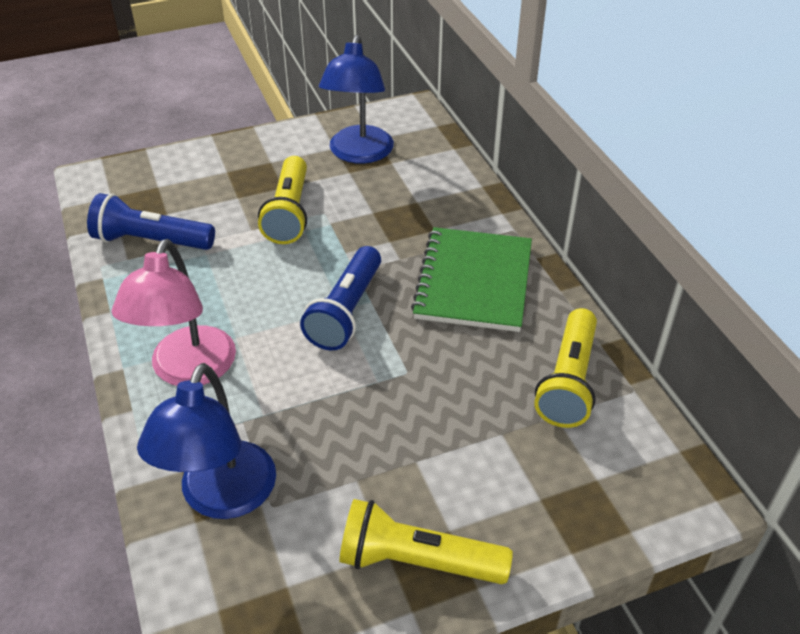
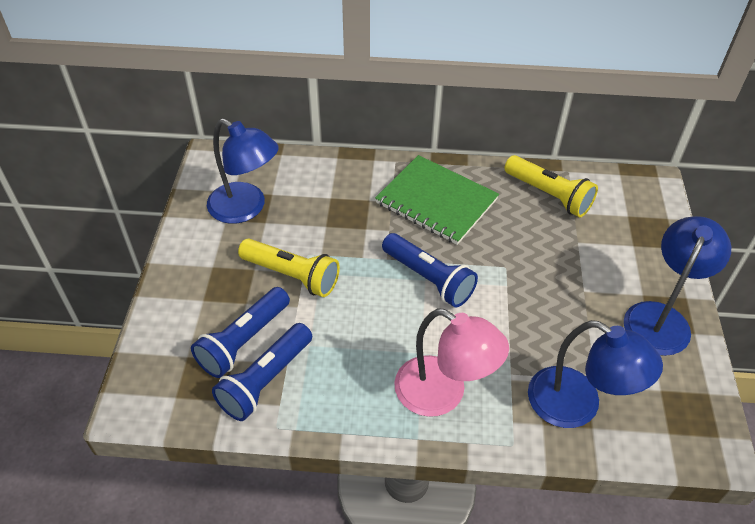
camera: 65 degrees left, 5 degrees up
(191, 212) = (244, 341): none -> blue flashlight
(418, 561) = (661, 318): yellow flashlight -> blue lamp

